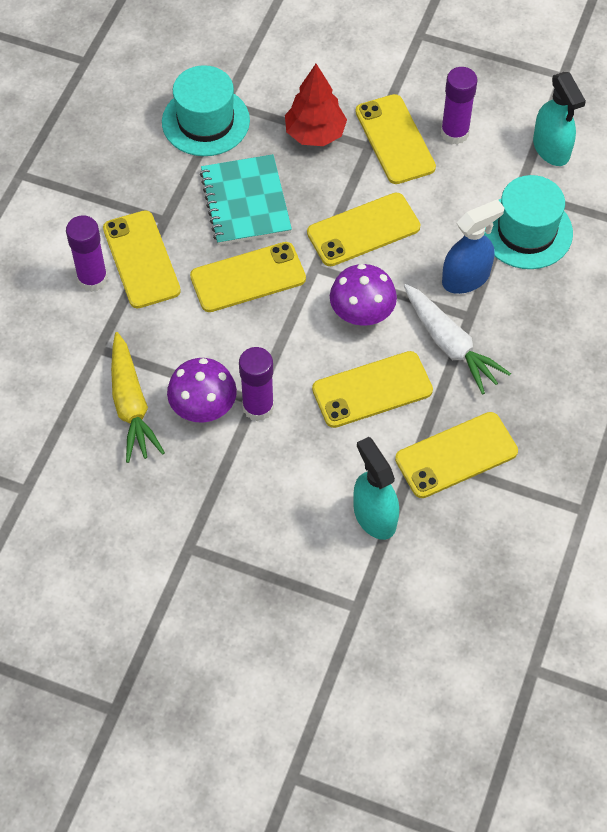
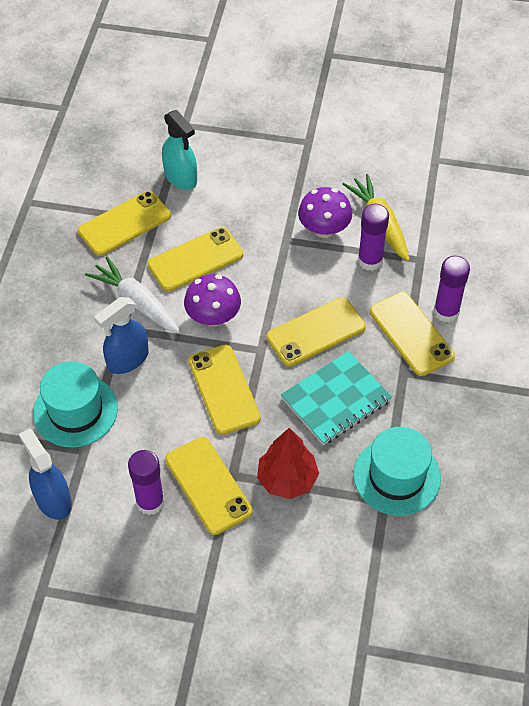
camera: 170 degrees right, 5 degrees down
(245, 202) = (336, 399): turquoise notebook -> turquoise notebook turned 75 degrees clockwise
(258, 407) = (282, 235): purple glue stick -> purple glue stick (370, 260)
(363, 230) = (224, 389): yellow phone -> yellow phone turned 75 degrees counterclockwise
(551, 149) = (53, 499): turquoise spray bottle -> blue spray bottle

